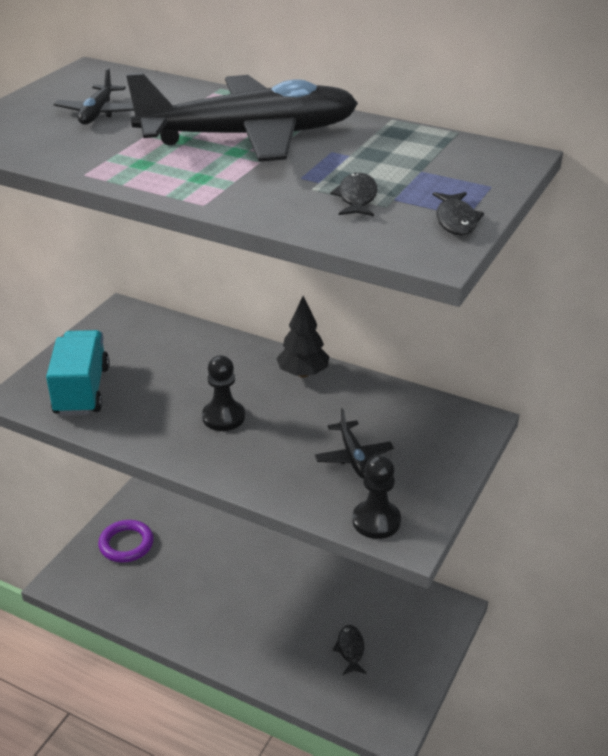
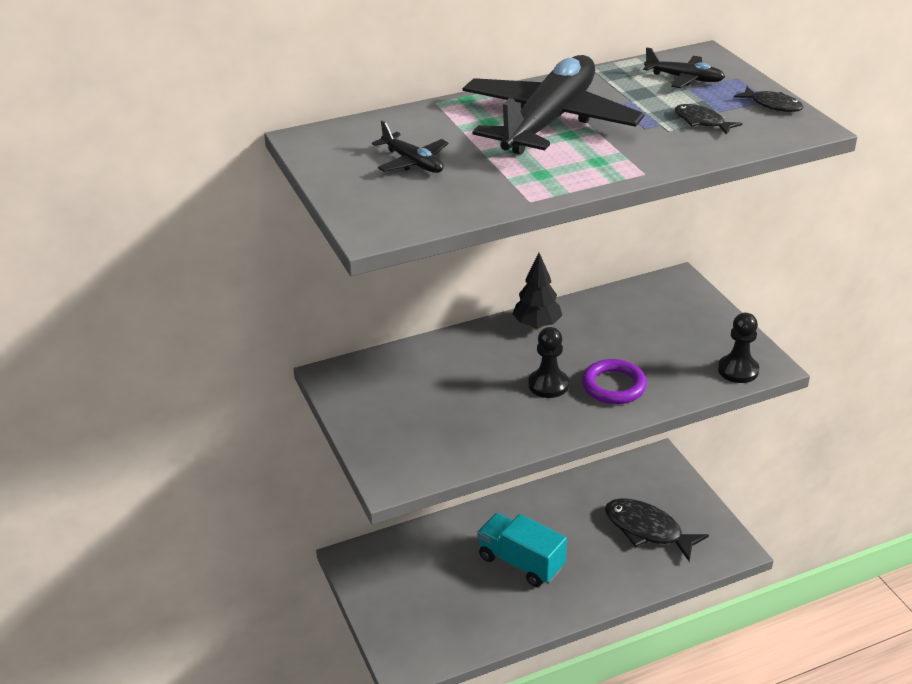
camera: 50 degrees left, 0 degrees up
(82, 390) = (425, 442): turquoise truck -> turquoise truck (521, 562)
(126, 544) = (403, 602): purple ring -> purple ring (613, 386)
(350, 649) = (647, 530): black fish -> black fish, size x1.95
(353, 457) = (661, 348): black plane -> black plane (684, 79)

